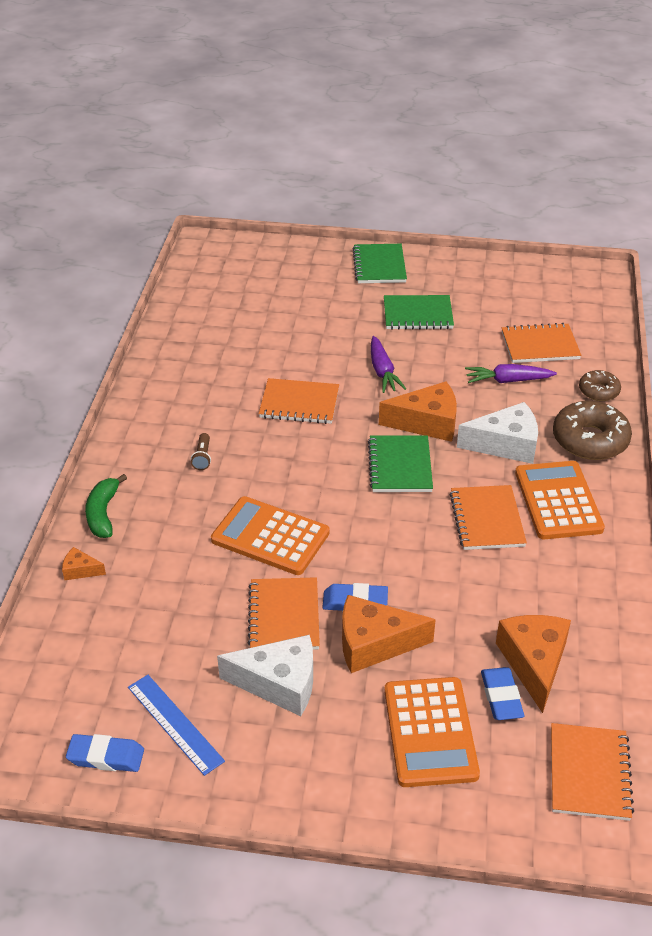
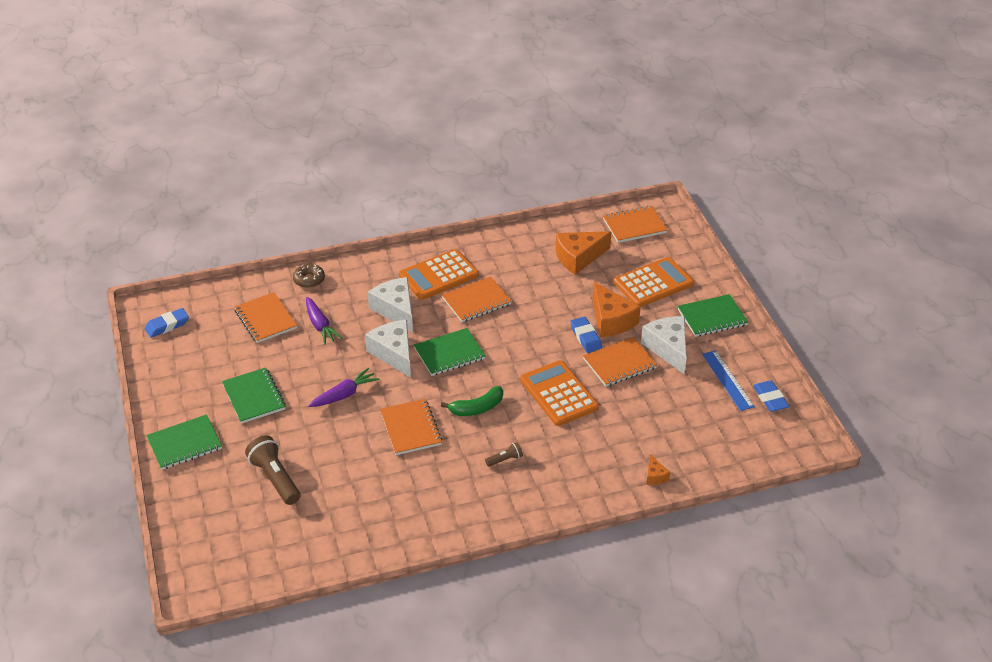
camera: 115 degrees left, 0 degrees up
(103, 513) = (597, 489): green banana -> green banana (477, 408)
(175, 723) = (727, 380): blue ruler -> blue ruler turned 45 degrees counterclockwise
(270, 536) = (559, 394): orange calculator -> orange calculator turned 150 degrees clockwise
(296, 305) = (275, 478): none -> brown flashlight
(311, 772) = (712, 317): none -> green notebook
(427, 423) = (394, 353): orange cheese -> white cheese
(501, 697) = (611, 264): blue eraser -> blue eraser (167, 325)
(590, 440) = (368, 273): brown donut -> none

